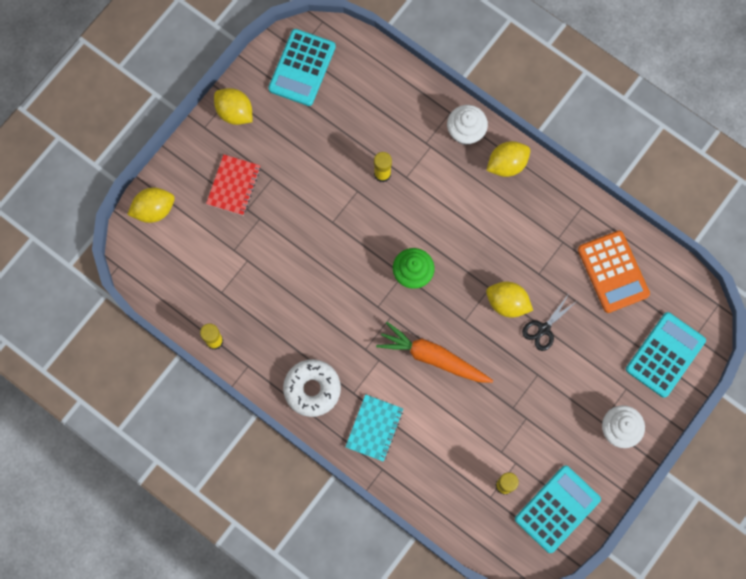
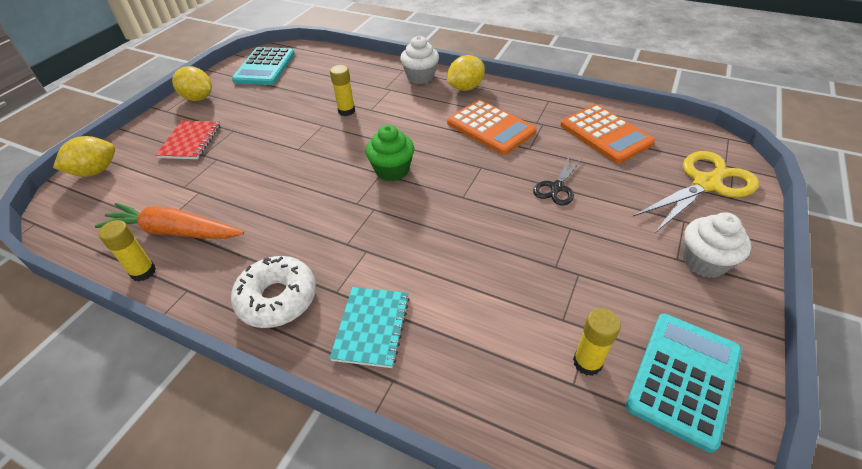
camera: 10 degrees left, 30 degrees down
(433, 357) = (435, 236): orange carrot -> orange carrot (174, 232)
(507, 303) = (506, 175): yellow lemon -> none
(513, 236) = (490, 128): none -> orange calculator
(665, 355) = (706, 184): turquoise calculator -> yellow scissors

